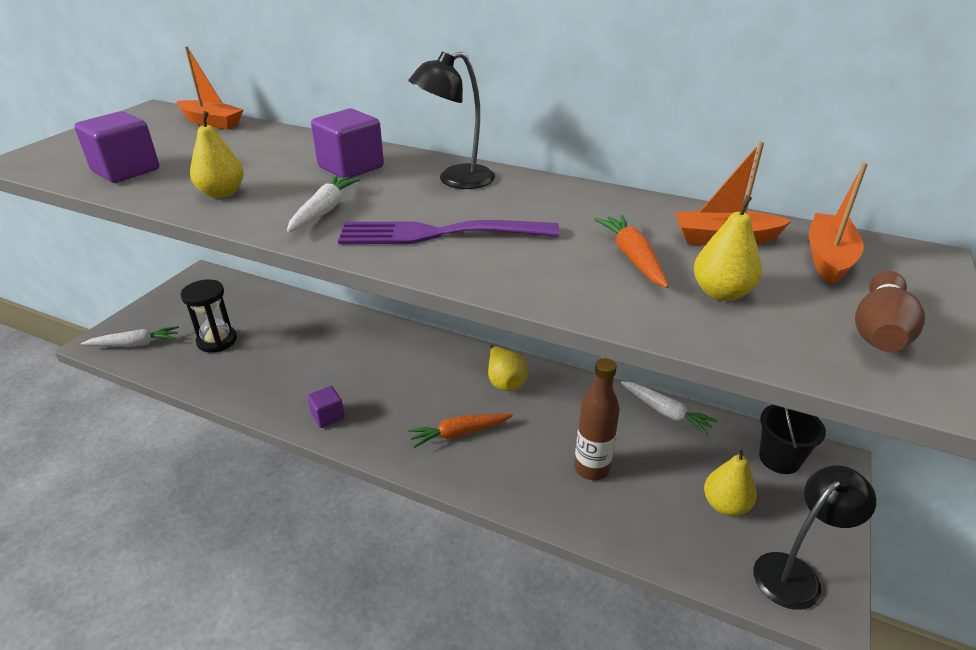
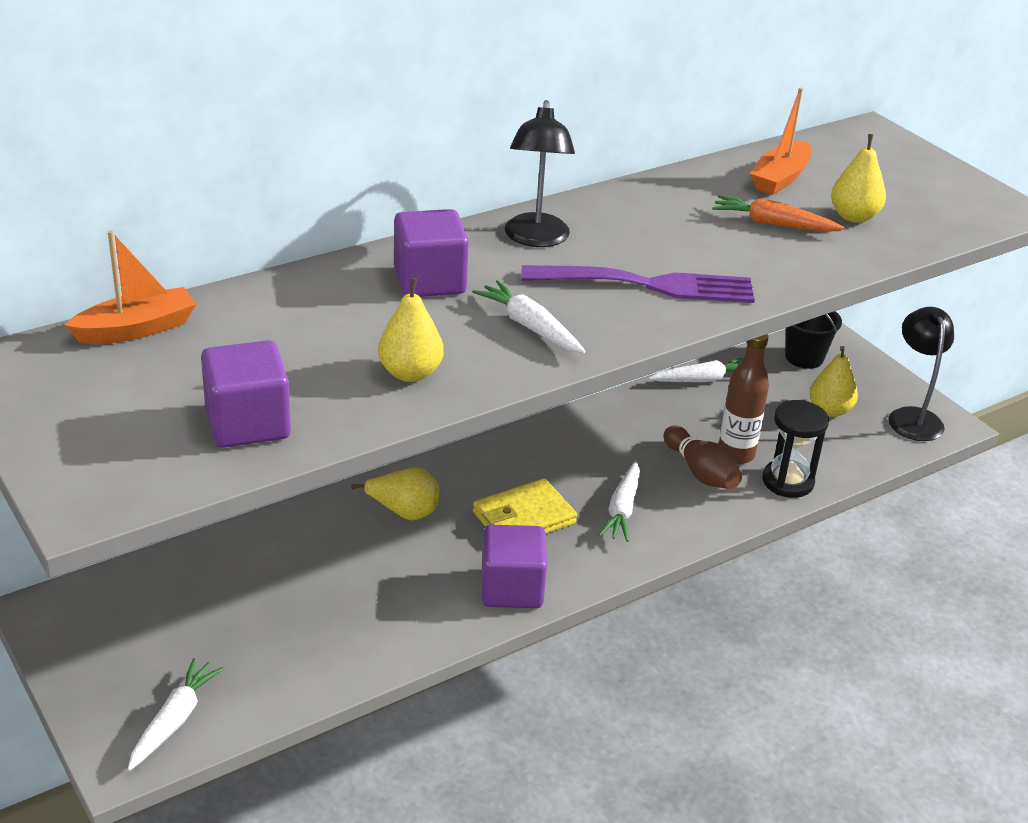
camera: 60 degrees left, 0 degrees up
(217, 341) = (256, 637): black hourglass -> black hourglass (787, 481)
(328, 416) = (511, 588): purple cube -> purple cube, size x1.72
(407, 392) = (524, 518): none -> yellow wallet
(440, 233) = (646, 285): purple fork -> purple fork turned 120 degrees counterclockwise
(459, 433) = (622, 509): orange carrot -> white carrot
(505, 381) = (571, 447): yellow pear -> yellow pear (404, 512)
(828, 258) = (842, 159): orange boat -> none
(879, 331) = (941, 192): brown bowling pin -> brown bowling pin (701, 472)

